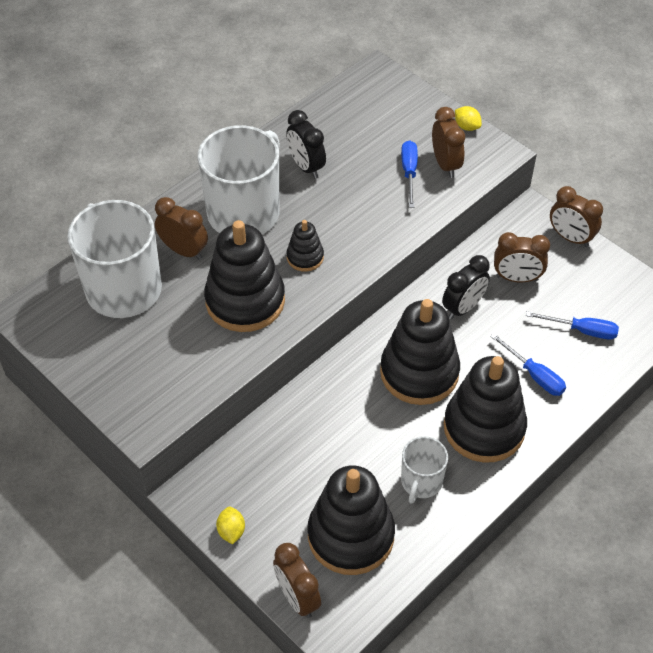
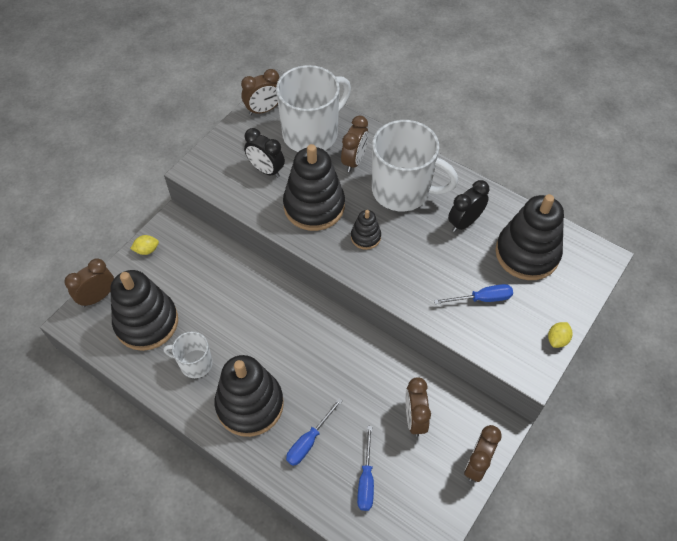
camera: 80 degrees right, 5 degrees up
(419, 372) = (297, 350): black stacking toy -> black stacking toy (527, 253)
(445, 164) = (501, 327): brown clock -> brown clock (263, 110)
(463, 308) = (371, 377): black clock -> black clock (266, 170)

